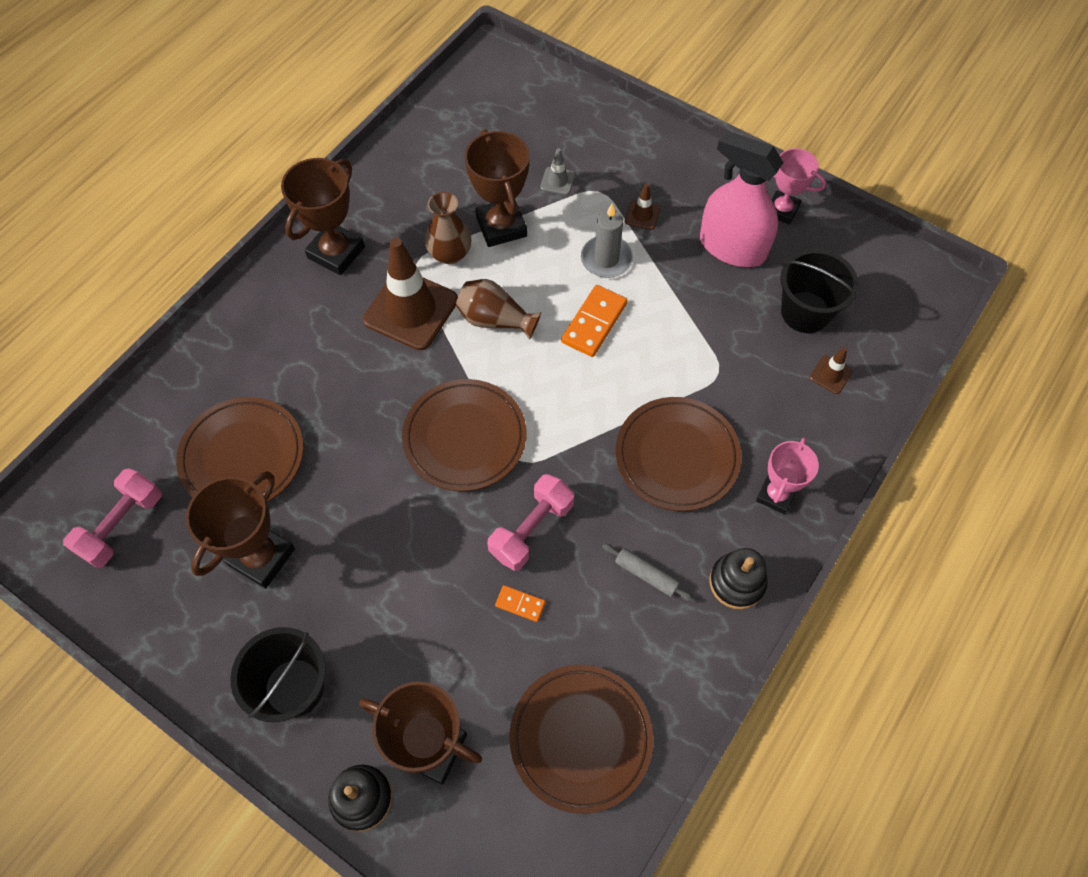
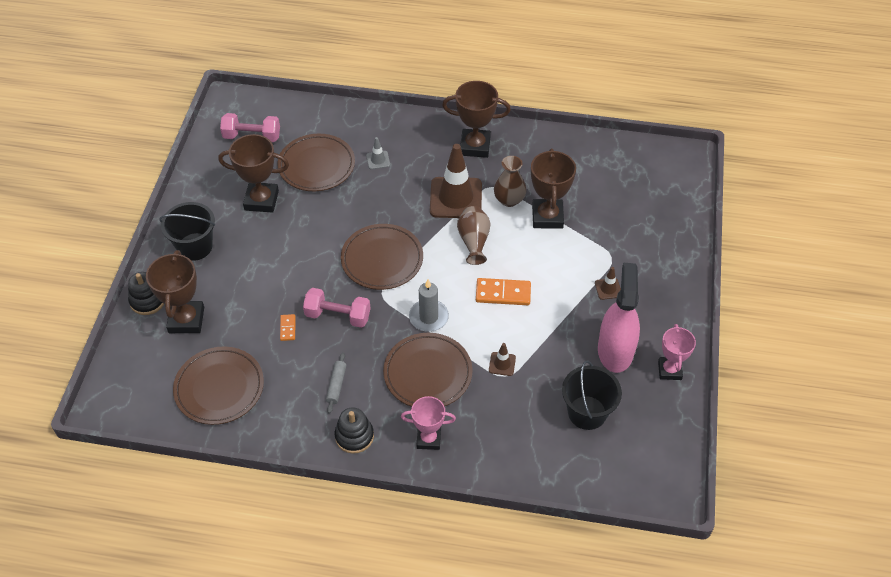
camera: 65 degrees right, 10 degrees down
(501, 226) = (547, 217): brown trophy -> brown trophy turned 45 degrees counterclockwise
(557, 181) = (605, 232): grey traffic cone -> grey traffic cone (378, 160)
(606, 259) = (558, 282): grey candle -> grey candle (428, 317)
(830, 375) = (542, 444): brown traffic cone -> brown traffic cone (502, 364)

